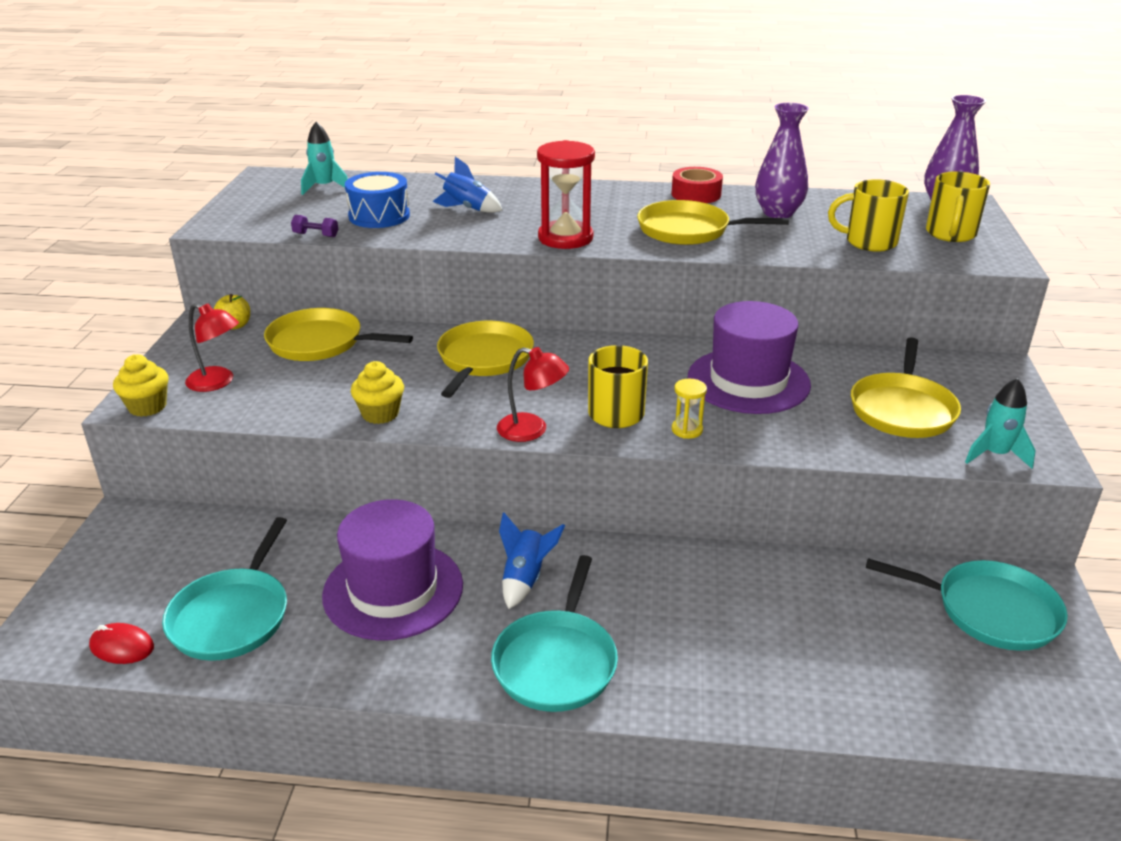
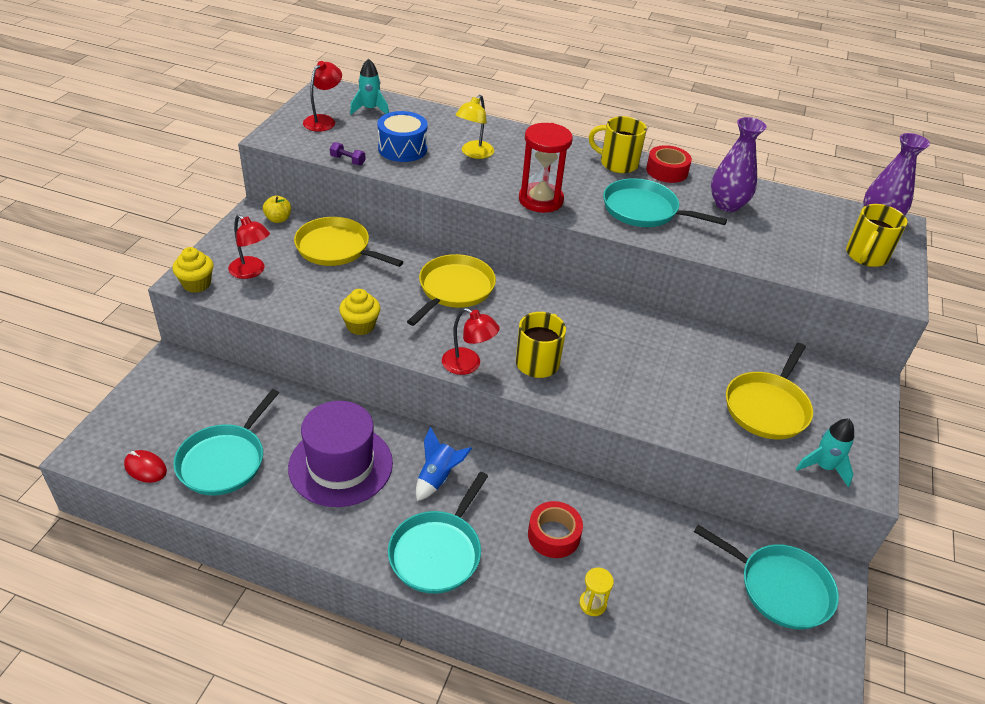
camera: 10 degrees right, 10 degrees up
(271, 204) = (323, 120): none -> red lamp
(467, 209) = (474, 153): blue rocket -> yellow lamp
(687, 430) = (586, 390): yellow hourglass -> yellow hourglass (592, 604)
(688, 230) = (644, 210): yellow pan -> turquoise pan
(696, 612) = (554, 535): none -> red tape
(748, 381) = (653, 353): purple hat -> none
(869, 242) = (790, 252): yellow mug -> yellow mug (617, 163)

